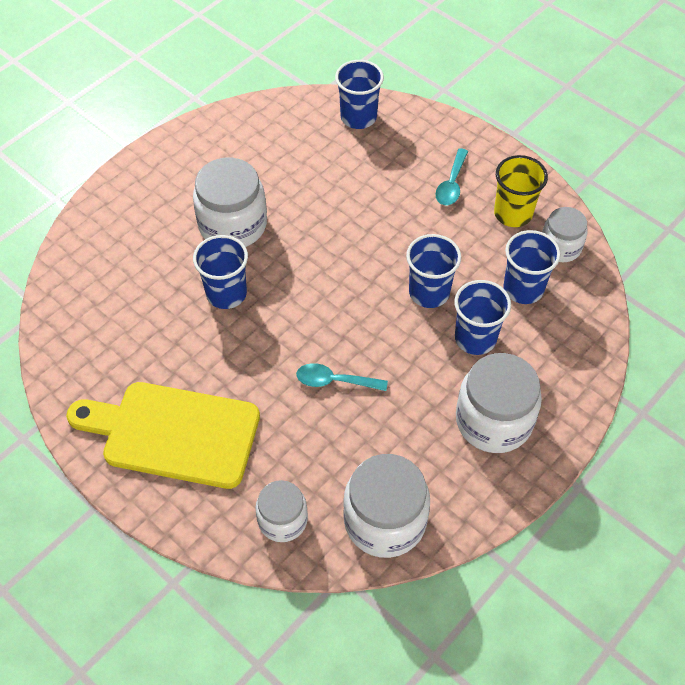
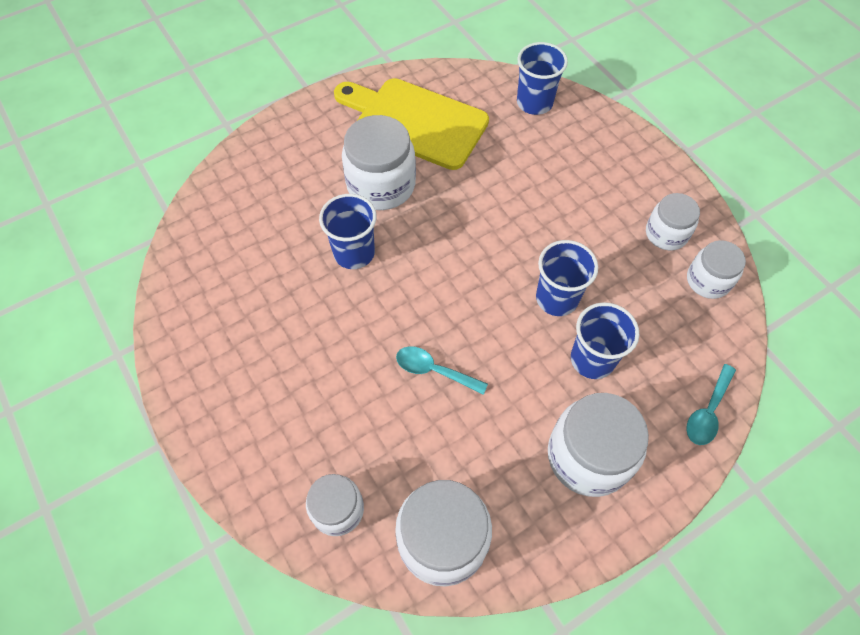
camera: 15 degrees right, 5 degrees up
(173, 433) = (258, 386): yellow cutting board -> yellow cutting board (415, 121)
(451, 184) = (610, 189): turquoise spoon -> turquoise spoon (708, 412)
(513, 213) = (666, 233): yellow cup -> white jar
(523, 289) = (657, 317): blue cup -> none

